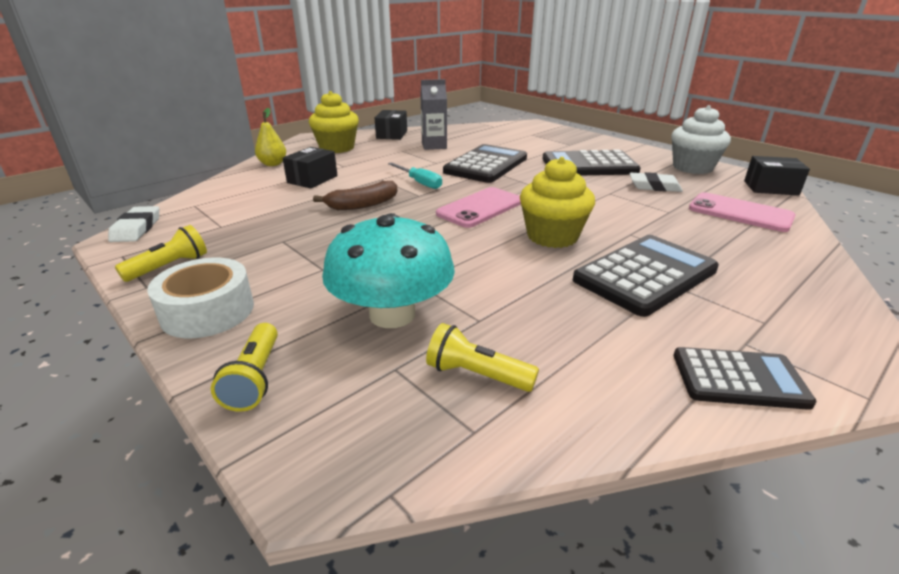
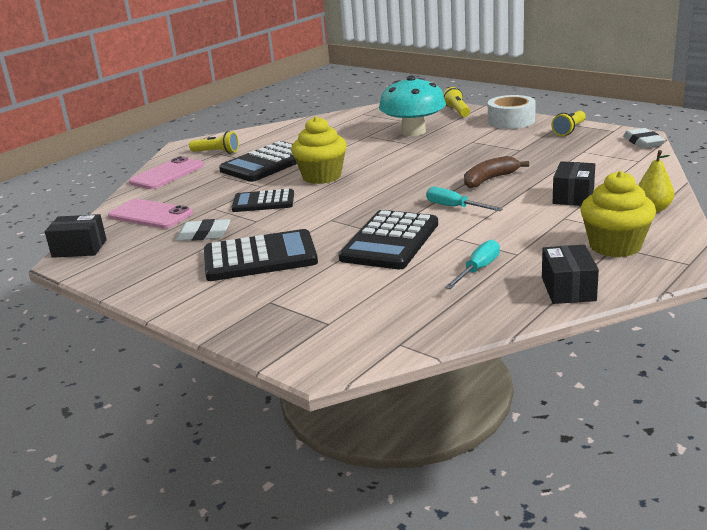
camera: 175 degrees right, 5 degrees down
(434, 146) = (478, 269): grey carton -> turquoise screwdriver
(477, 375) = (364, 123): yellow flashlight -> yellow flashlight (216, 152)
(480, 208) = (382, 190): pink phone -> pink phone (167, 174)
(692, 167) = (130, 271): white cupcake -> none
(739, 379) = (252, 135): black calculator -> black calculator (263, 202)

